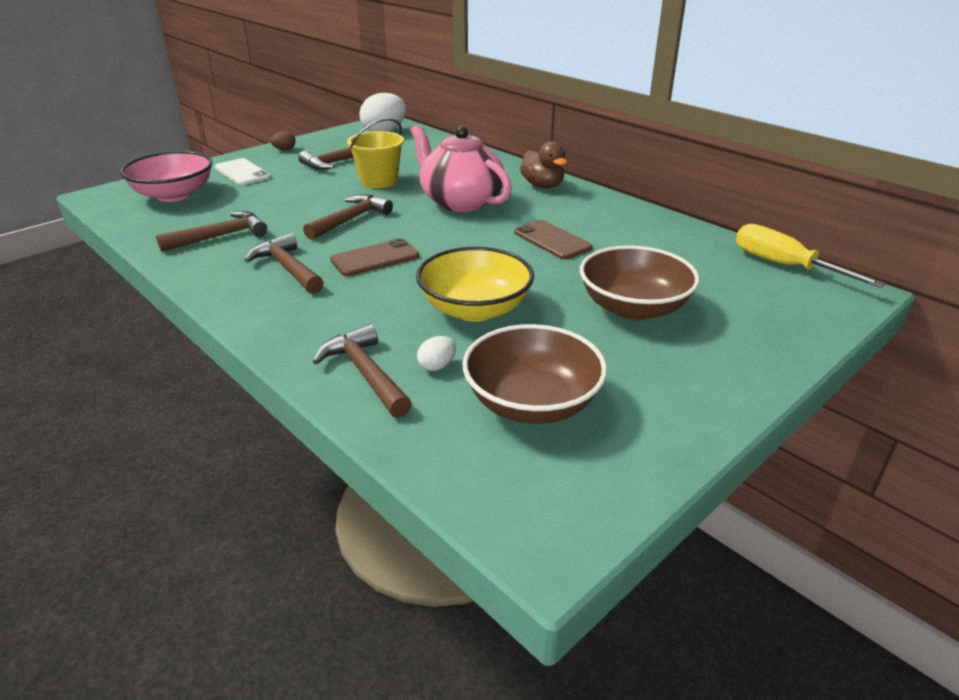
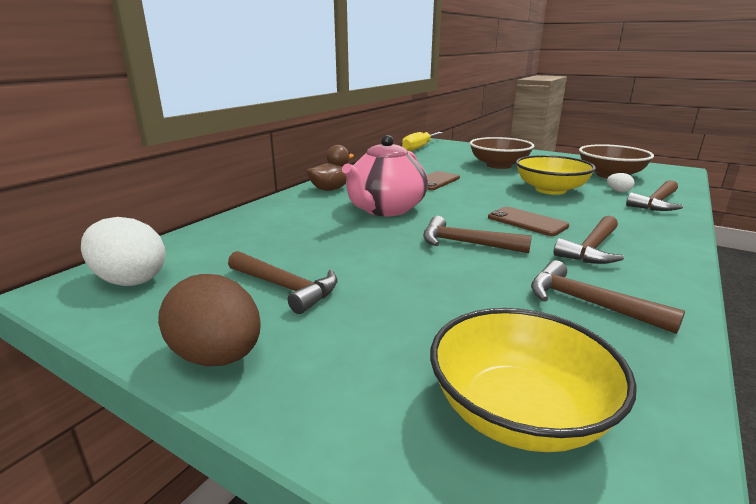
camera: 105 degrees left, 10 degrees down
(174, 195) = (519, 412): pink bowl -> yellow bowl
(242, 172) = (362, 366): white phone -> none
(284, 149) = (218, 357): brown egg -> brown egg, size x2.20
(379, 181) = (350, 248): yellow bucket -> none

